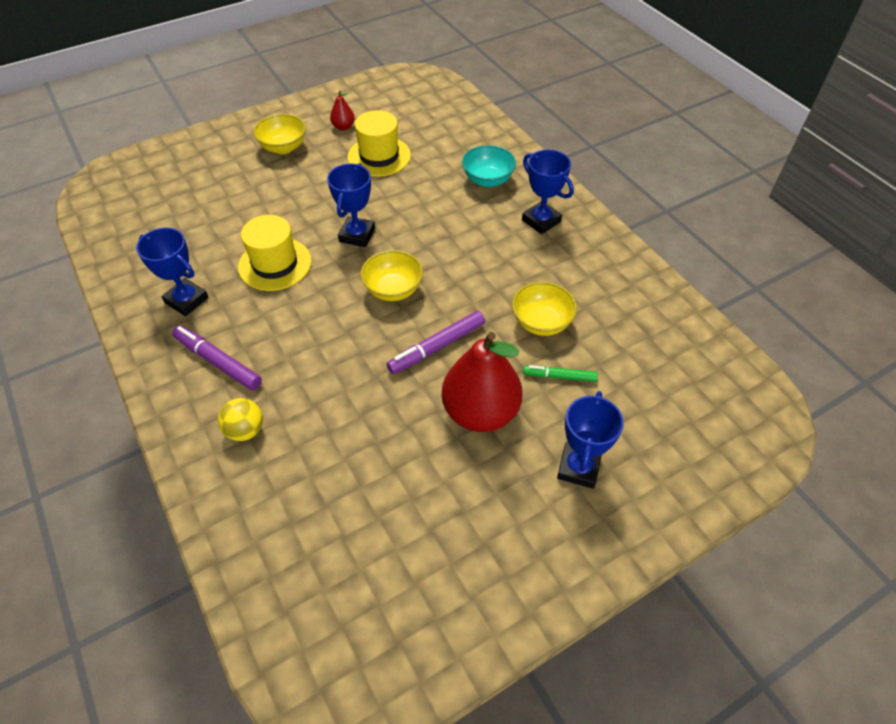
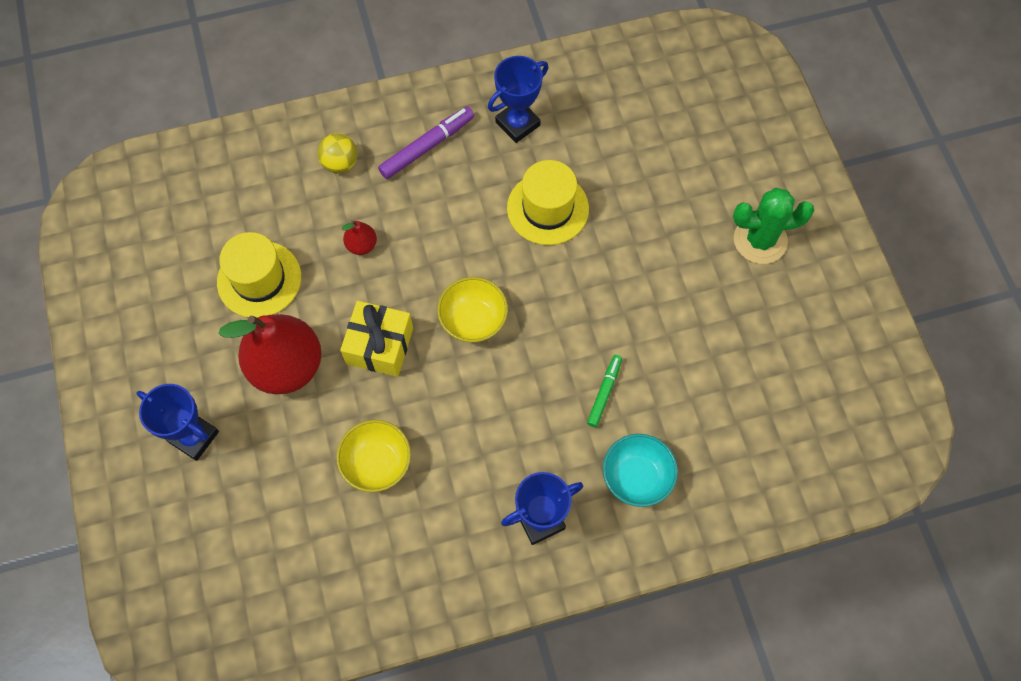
camera: 105 degrees right, 15 degrees up
(283, 147) = (760, 240): yellow bowl -> green cactus
(343, 127) = (792, 318): red pear -> red pear (361, 245)
(357, 235) = (572, 298): blue trophy -> none
(379, 156) = (717, 351): yellow hat -> yellow hat (259, 279)
(437, 347) = (379, 346): purple marker -> yellow gift
(559, 376) = (301, 457): green marker -> green marker (604, 392)

